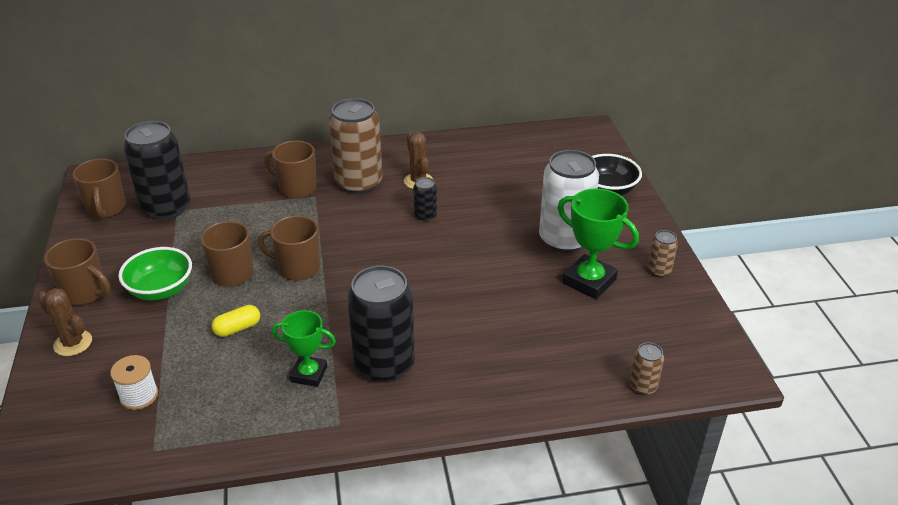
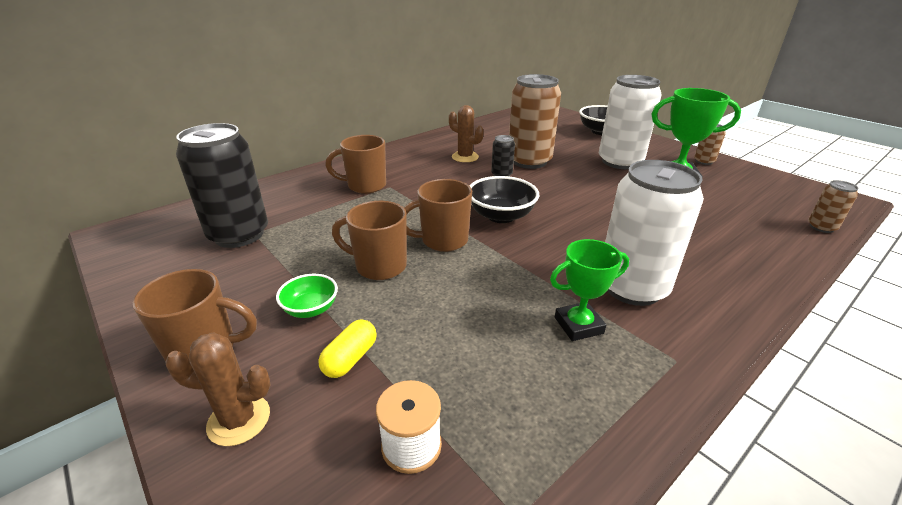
camera: 30 degrees left, 5 degrees down
(106, 209) = (159, 256): brown mug -> none
(161, 290) = (311, 309): green bowl -> green bowl, size x0.62
(237, 328) = (447, 313): yellow capsule -> yellow capsule (350, 358)
(358, 183) = (417, 169): brown can -> brown can (529, 161)
(369, 262) = (501, 216): none -> black bowl
(384, 365) = (632, 287): black can -> white can

